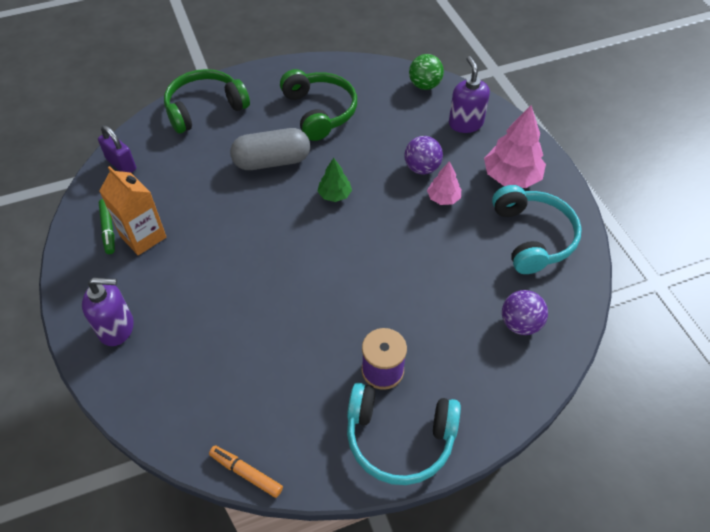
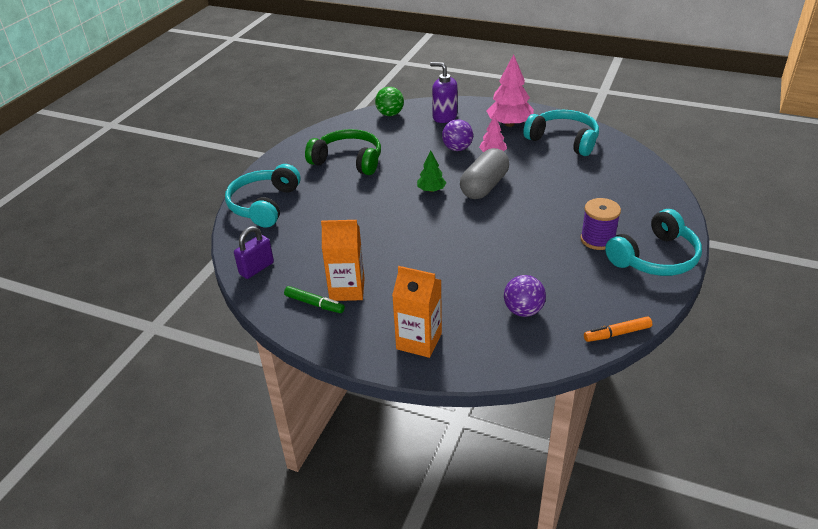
camera: 45 degrees left, 15 degrees down
(117, 328) = (419, 341): purple soap dispenser -> orange carton
(121, 164) = (256, 268): purple padlock -> purple padlock turned 45 degrees counterclockwise
(205, 108) = (264, 205): green headphones -> turquoise headphones
(272, 161) = (363, 200): grey capsule -> grey capsule (484, 186)
(520, 324) = (620, 175): purple ball -> purple ball (523, 311)

